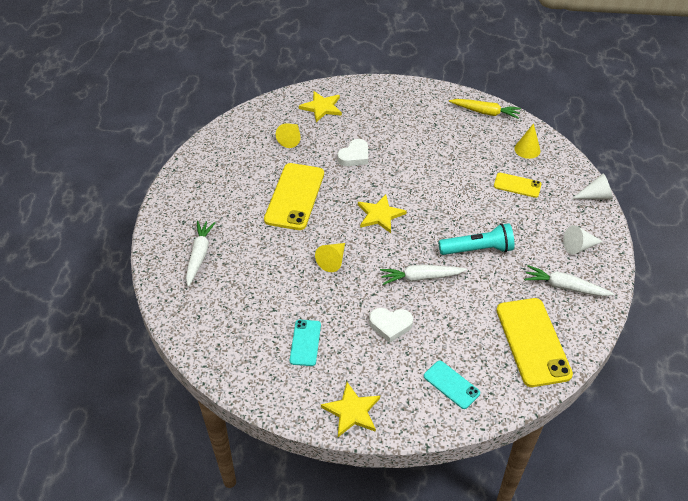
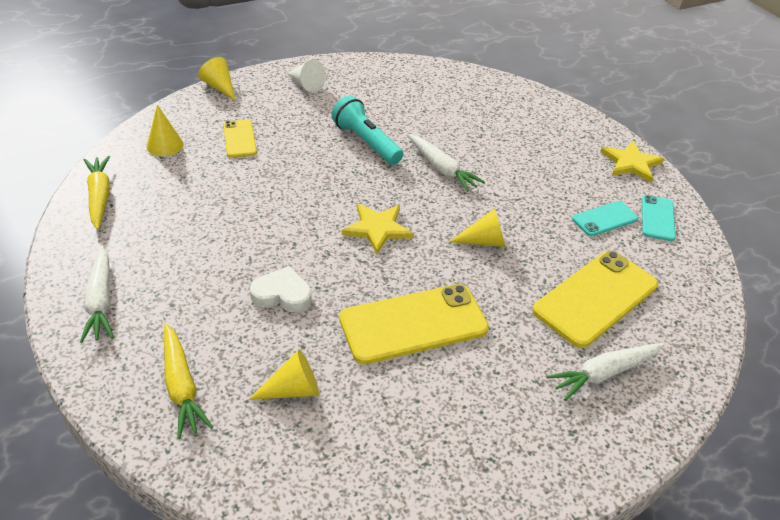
camera: 125 degrees left, 5 degrees down
(322, 107) = (181, 386): yellow star -> yellow carrot
(390, 325) = (520, 170): white heart -> none
(451, 384) = (540, 118): turquoise phone -> turquoise phone (657, 218)
(532, 342) = (448, 88): yellow phone -> yellow phone (595, 298)
(565, 287) = (367, 83): white carrot -> white carrot (101, 301)
(595, 196) = (219, 87): white cone -> yellow cone

